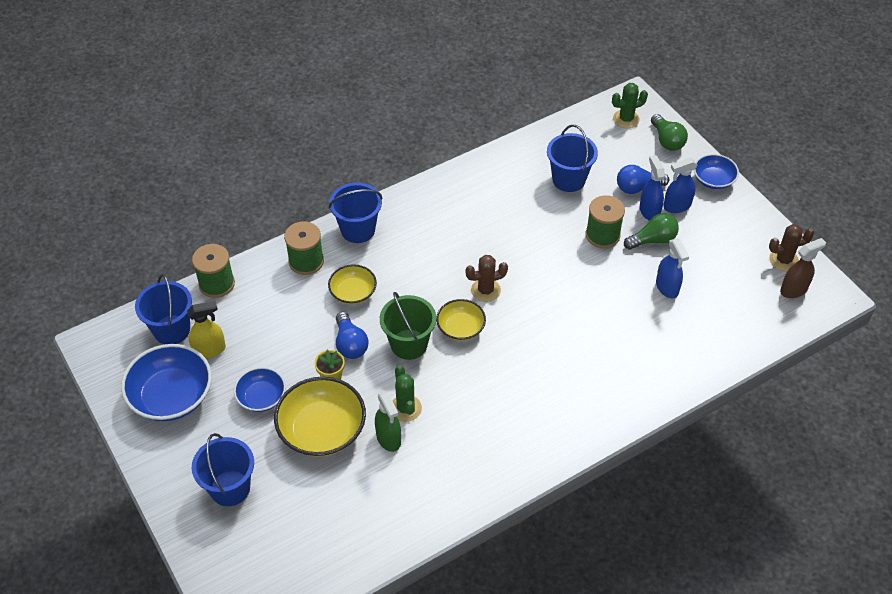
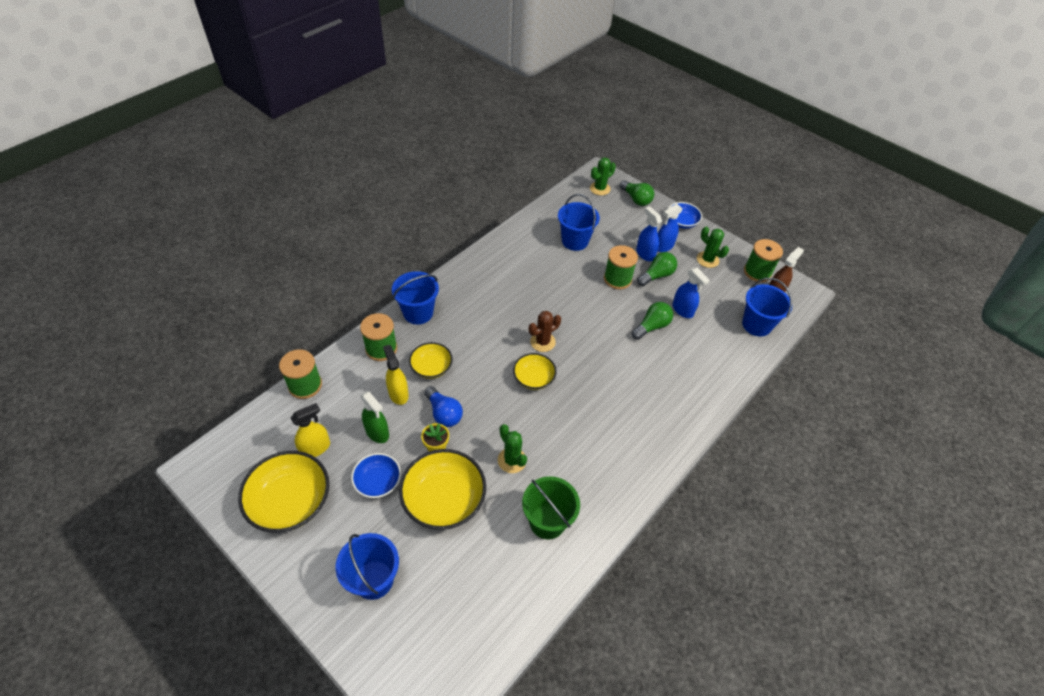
camera: 20 degrees left, 0 degrees up
(171, 330) = (273, 437): blue bucket -> blue bucket (756, 325)
(171, 396) = (290, 501): blue bowl -> yellow bowl
(309, 313) = (398, 393): none -> yellow spray bottle
(388, 438) = (506, 492): green spray bottle -> green spray bottle (377, 432)
(409, 344) = (495, 402): green bucket -> green bucket (547, 521)
(621, 299) = (652, 326): none -> green light bulb
(638, 188) = (629, 238): blue light bulb -> none
(726, 233) = (707, 260): none -> green cactus
(783, 260) = (757, 272): brown cactus -> green spool

